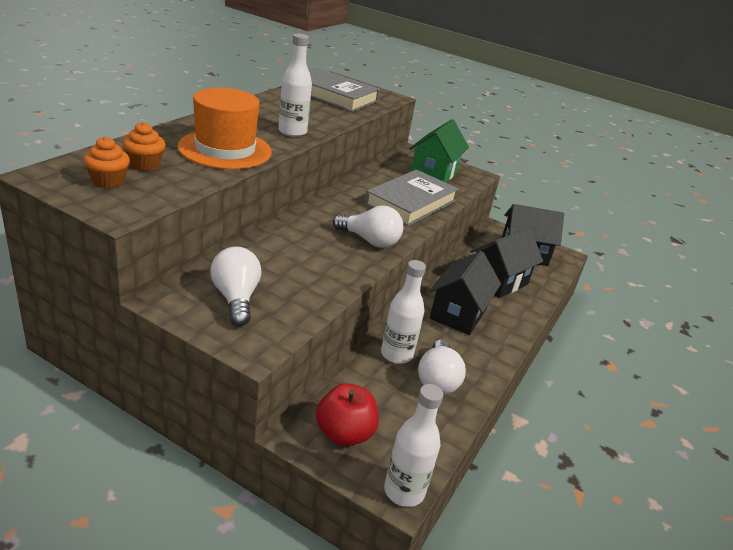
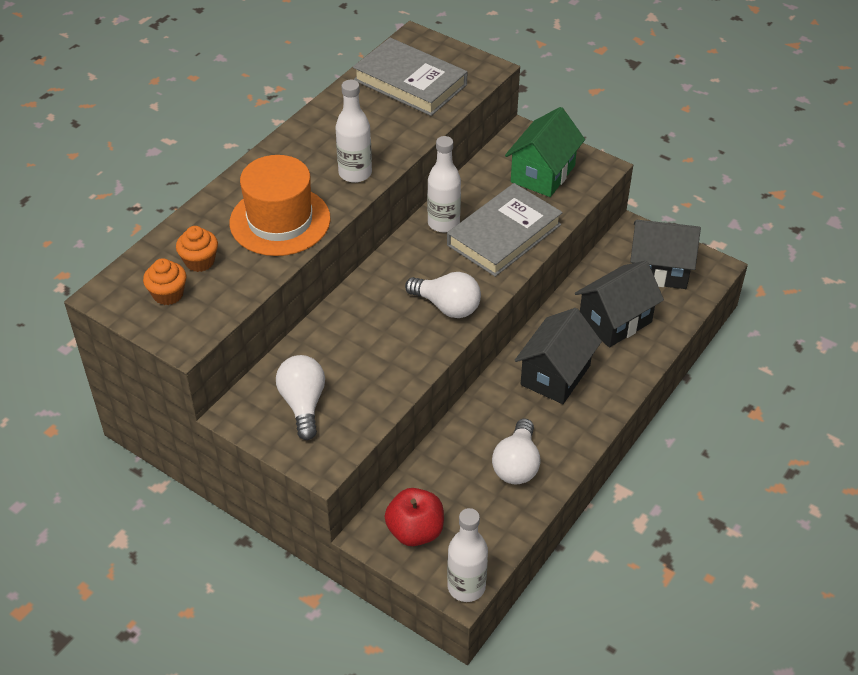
camera: 10 degrees right, 15 degrees up
(396, 354) = (477, 436): white bottle -> white bottle (443, 223)

